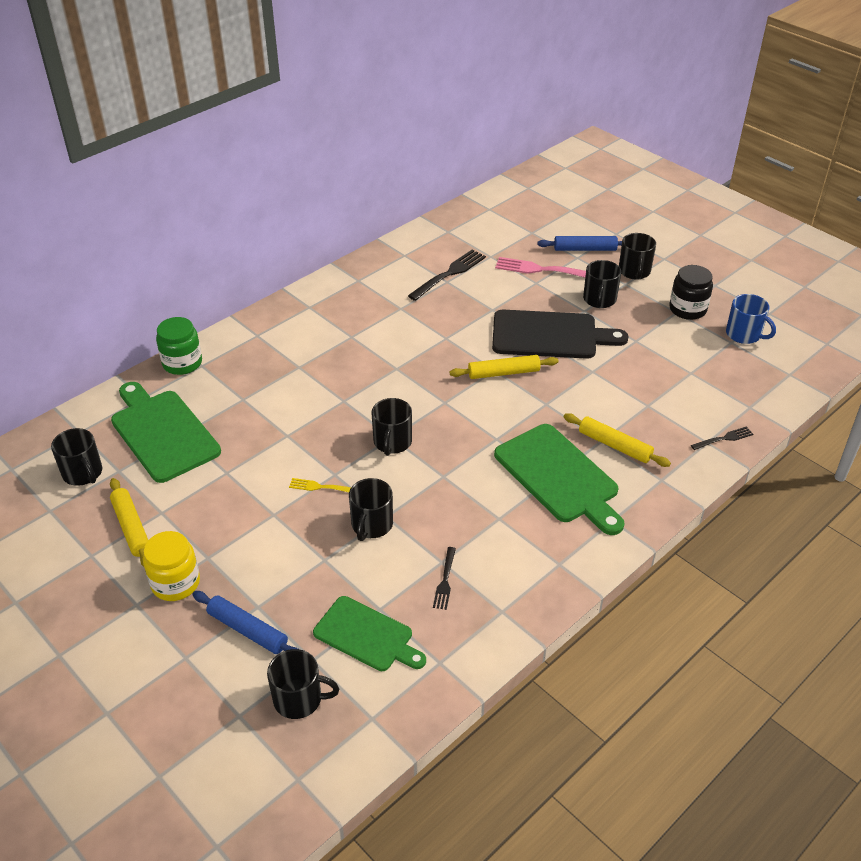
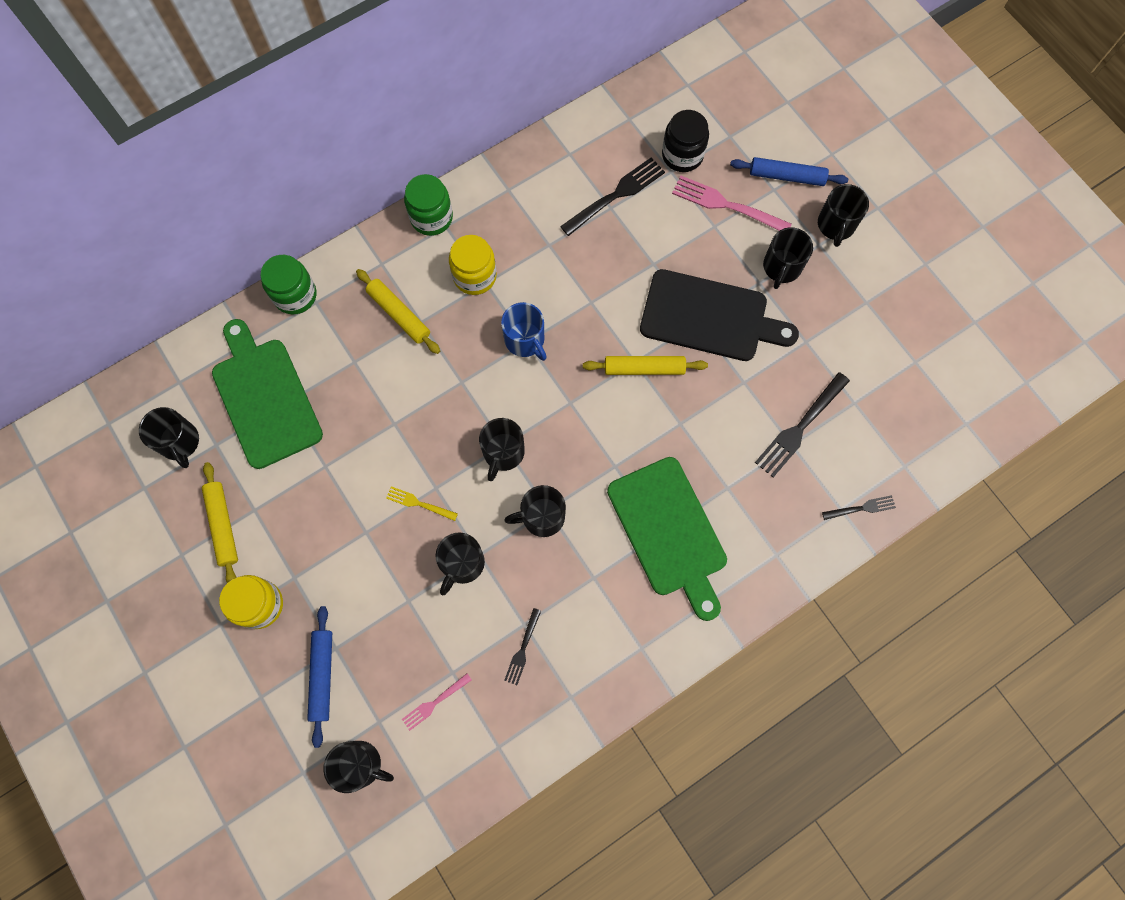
camera: 10 degrees right, 30 degrees up
(247, 630) = (322, 676): blue rolling pin -> blue rolling pin turned 45 degrees clockwise
(296, 303) = (431, 217): none -> green jar
(341, 333) = (475, 276): none -> yellow jar
(366, 635) = (434, 703): green cutting board -> pink fork
(439, 481) = (542, 517): none -> black mug
(614, 445) = (739, 498): yellow rolling pin -> yellow rolling pin (399, 314)
(651, 393) = (800, 427): none -> black fork
(687, 309) = (881, 299): black jar -> black jar (682, 155)
(744, 334) = (934, 352): blue mug -> blue mug (525, 340)

